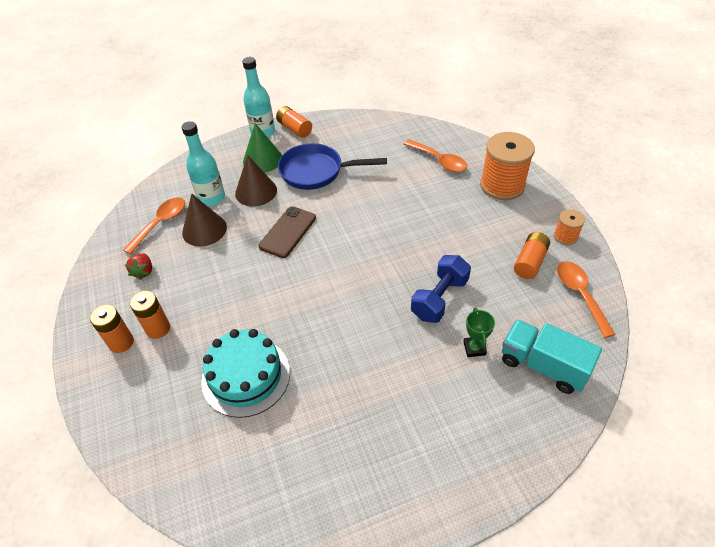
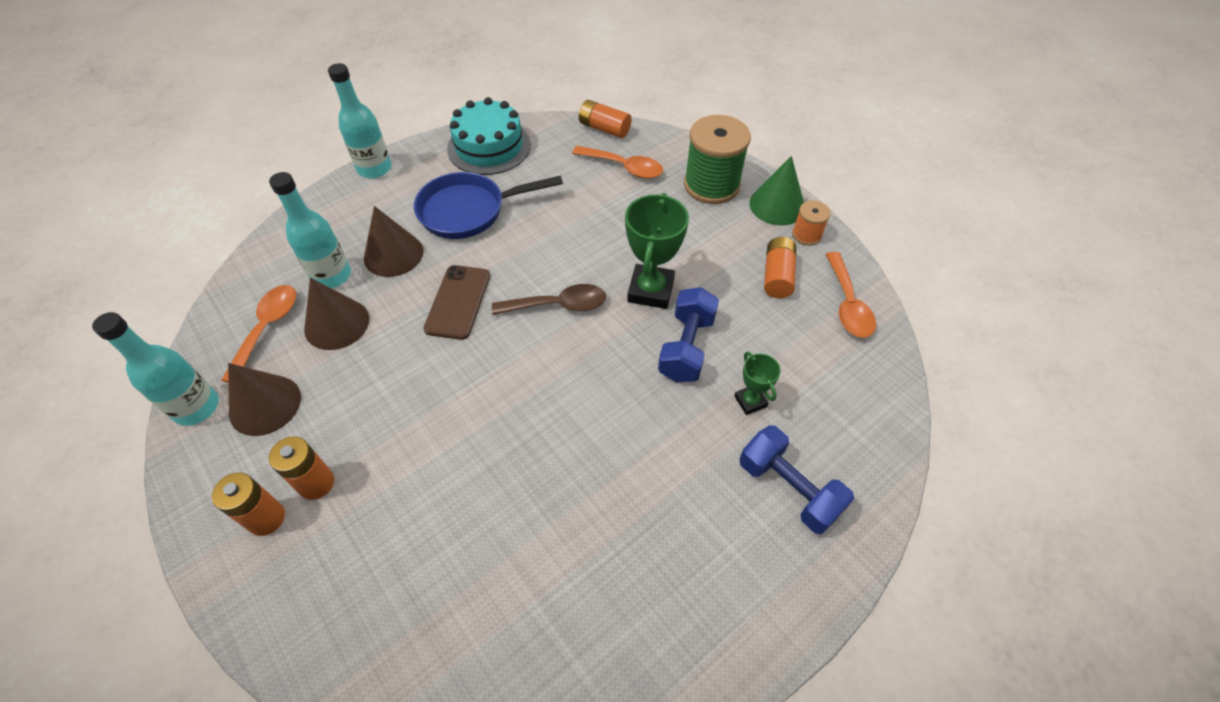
camera: 20 degrees left, 5 degrees up
(103, 264) = (196, 407): none -> turquoise bottle
(143, 271) = (265, 405): red strawberry -> brown cone
(246, 376) = (469, 517): turquoise cake -> turquoise cake (489, 147)
(262, 159) = (387, 207): green cone -> green cone (777, 205)
(294, 129) = (418, 157): orange battery -> orange battery (604, 128)
(356, 249) = (558, 305): none -> brown spoon
(427, 252) = (651, 290): none -> green trophy
(480, 417) = (788, 488): none -> blue dumbbell
(502, 185) = (711, 185): orange spool -> green spool
(543, 365) = (836, 402): turquoise truck -> none
(580, 295) = (847, 304): orange spoon -> orange spoon turned 150 degrees counterclockwise

